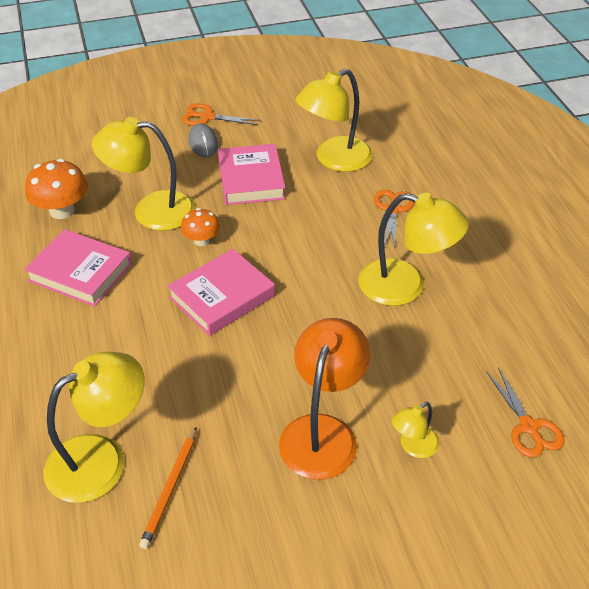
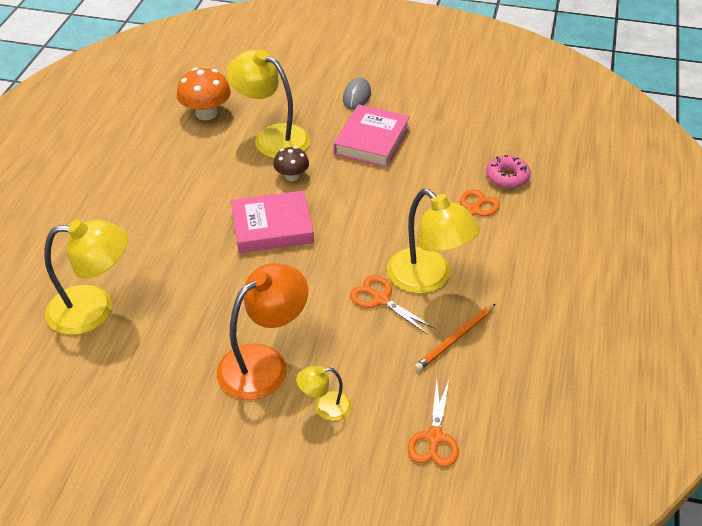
camera: 30 degrees right, 0 degrees up
(80, 272) = (183, 166): pink book -> none
(170, 489) = (123, 352): orange pencil -> orange pencil (455, 339)
(201, 240) = (292, 176): orange mushroom -> brown mushroom
(207, 117) = (378, 75): orange scissors -> orange scissors (381, 299)
(334, 160) = (457, 149): yellow lamp -> none
(398, 169) = (507, 177): none -> pink donut

